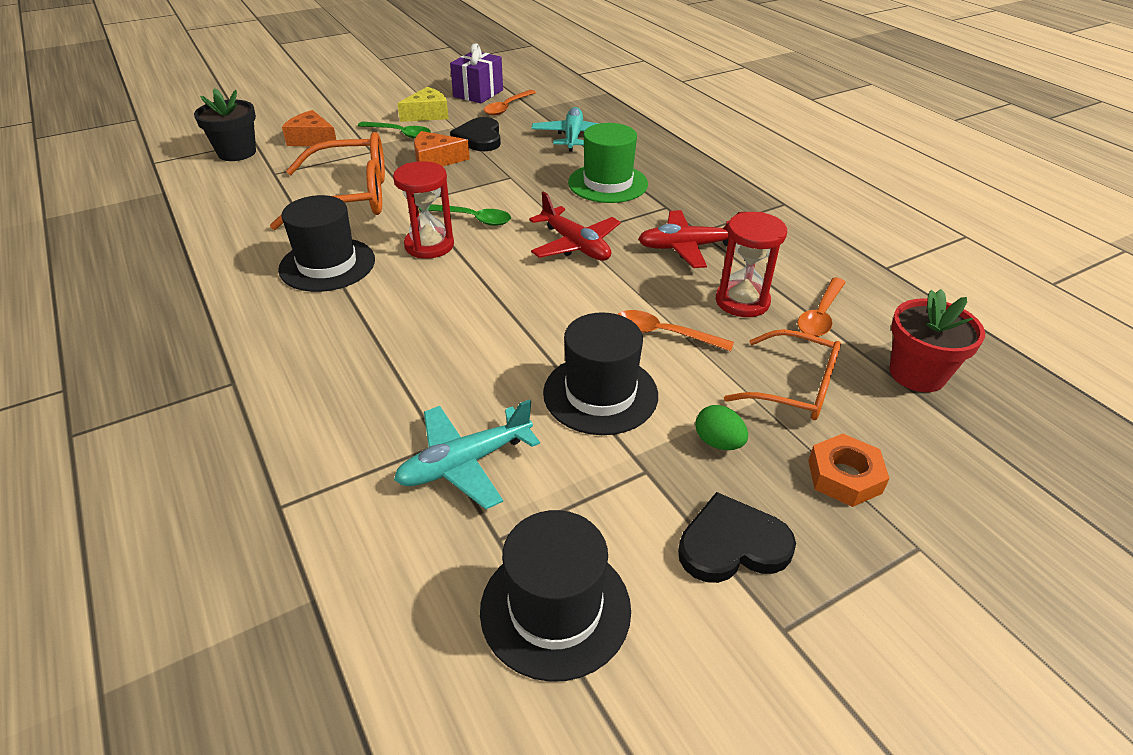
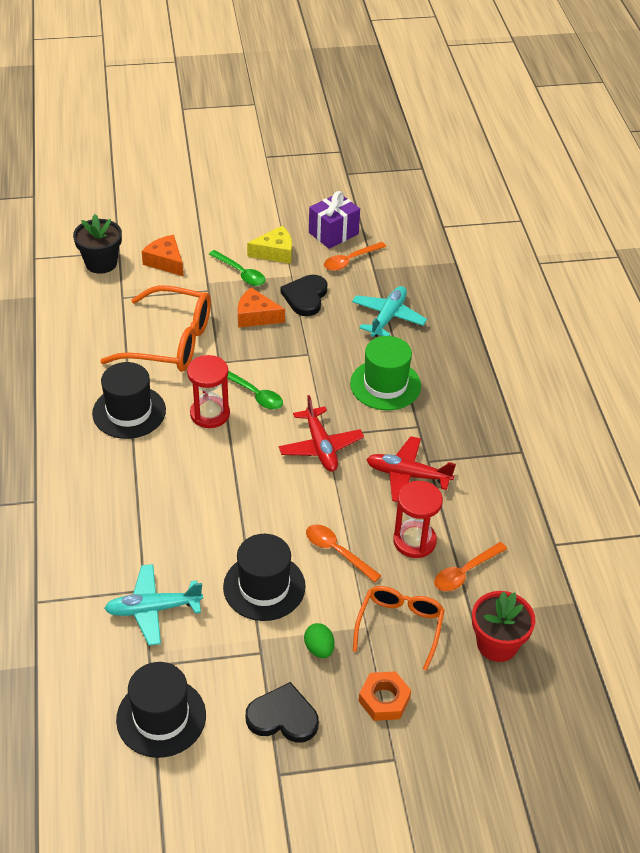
camera: 20 degrees right, 5 degrees up
(795, 388) = (400, 626): orange glasses -> orange glasses turned 120 degrees counterclockwise

